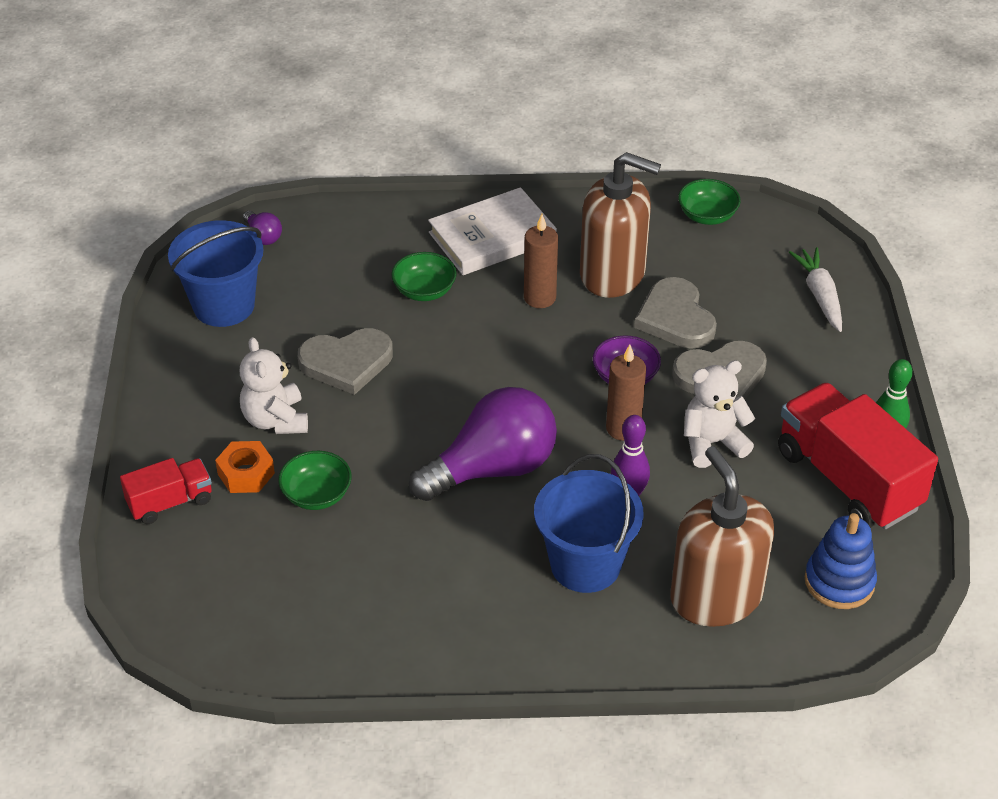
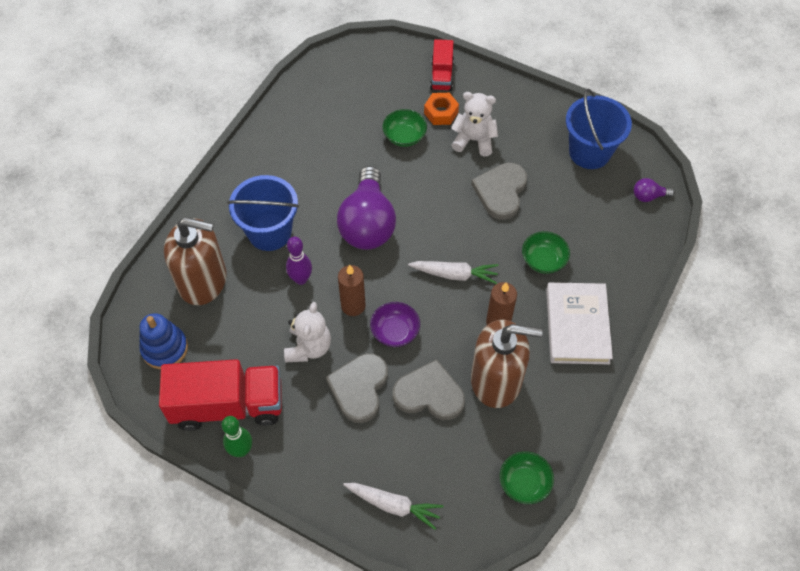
camera: 120 degrees right, 15 degrees up
(504, 357) = (455, 274): none -> white carrot
(613, 274) = (496, 380): brown soap dispenser -> brown soap dispenser turned 135 degrees counterclockwise

